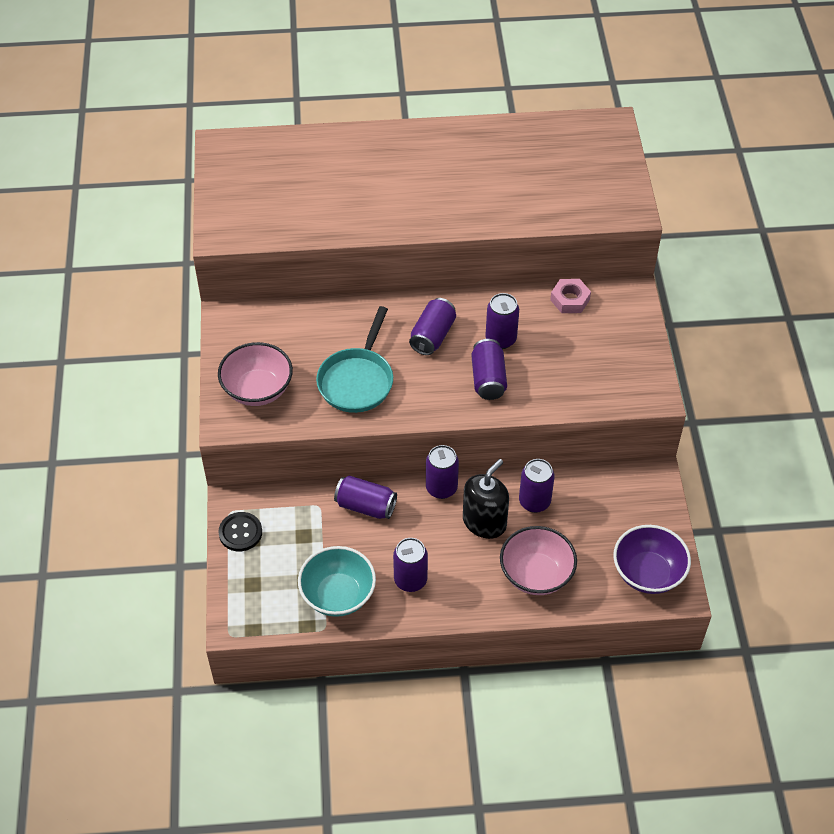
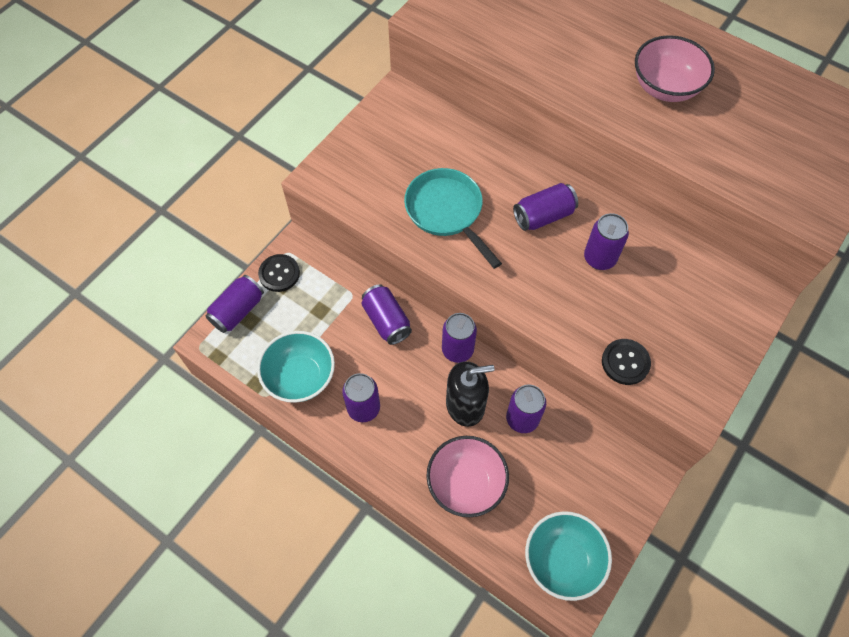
camera: 40 degrees right, 10 degrees up
(257, 389) = (364, 167): pink bowl -> pink bowl (665, 87)
(357, 380) = (447, 212): turquoise pan -> turquoise pan turned 90 degrees clockwise
(488, 379) = (556, 286): purple can -> purple can (238, 311)
(570, 300) = (695, 264): pink nut -> none
(582, 398) = (625, 362): none -> black button
(648, 573) = (562, 560): purple bowl -> turquoise bowl

